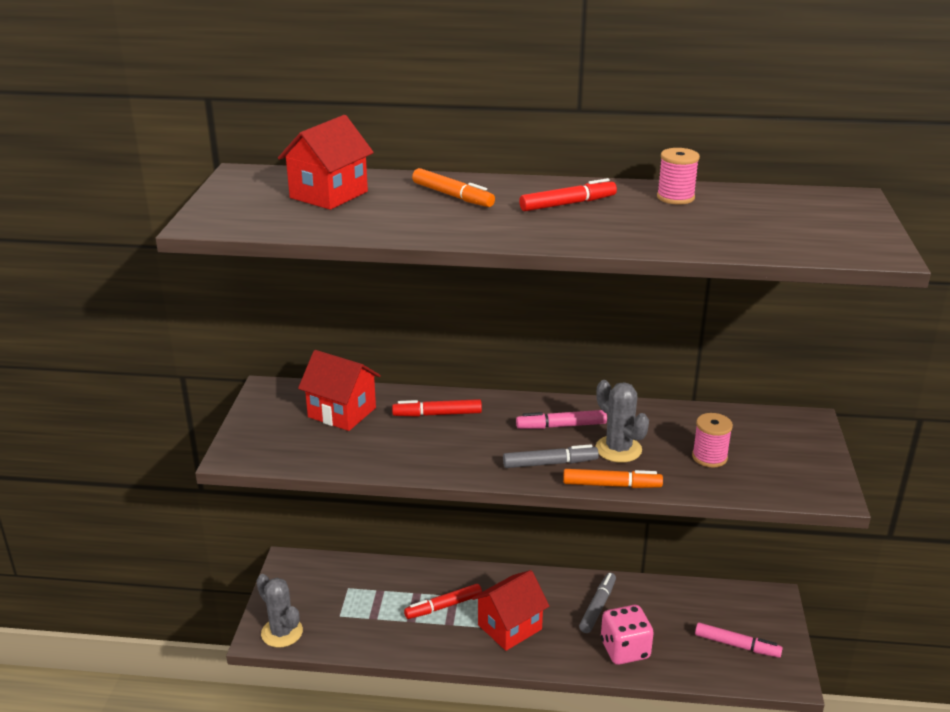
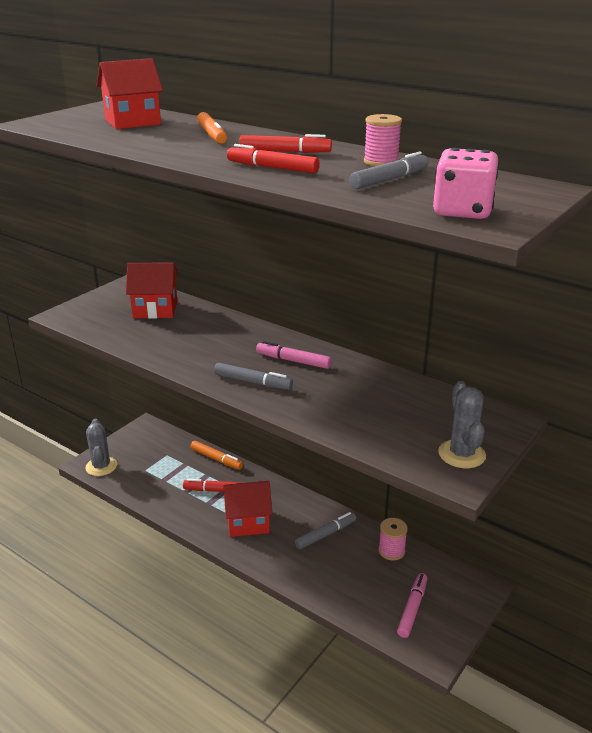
camera: 30 degrees right, 0 degrees up
(342, 412) = (155, 309): red house -> red house turned 60 degrees counterclockwise
(437, 414) = (215, 328): red marker -> red marker (272, 168)
(611, 485) = (280, 411): orange marker -> orange marker (216, 459)
(618, 449) = (317, 389): grey cactus -> grey cactus (461, 454)
(625, 650) = (317, 573): pink dice -> pink dice (462, 211)
(709, 457) = (384, 417): pink spool -> pink spool (391, 551)
(719, 218) = (389, 179): none -> grey marker
(737, 645) = (412, 608): pink marker -> pink marker turned 120 degrees counterclockwise

